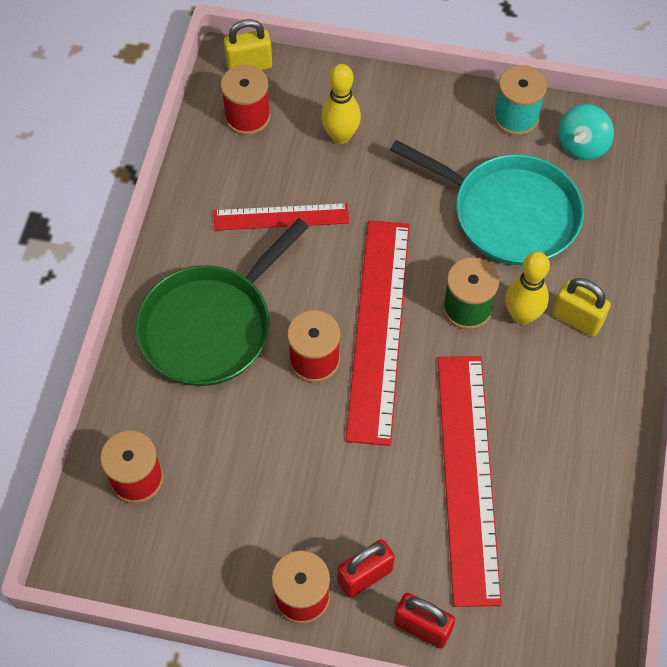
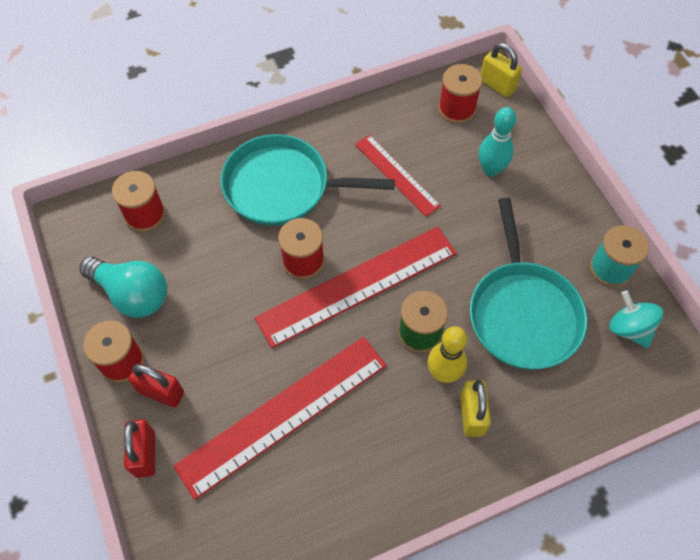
camera: 55 degrees right, 0 degrees up
(211, 326) = (282, 186): green pan -> turquoise pan
(228, 544) = (132, 294): none -> turquoise light bulb
(340, 136) = (491, 169): yellow bowling pin -> turquoise bowling pin
(582, 145) = (629, 328): turquoise spinning top -> turquoise spinning top turned 60 degrees clockwise

